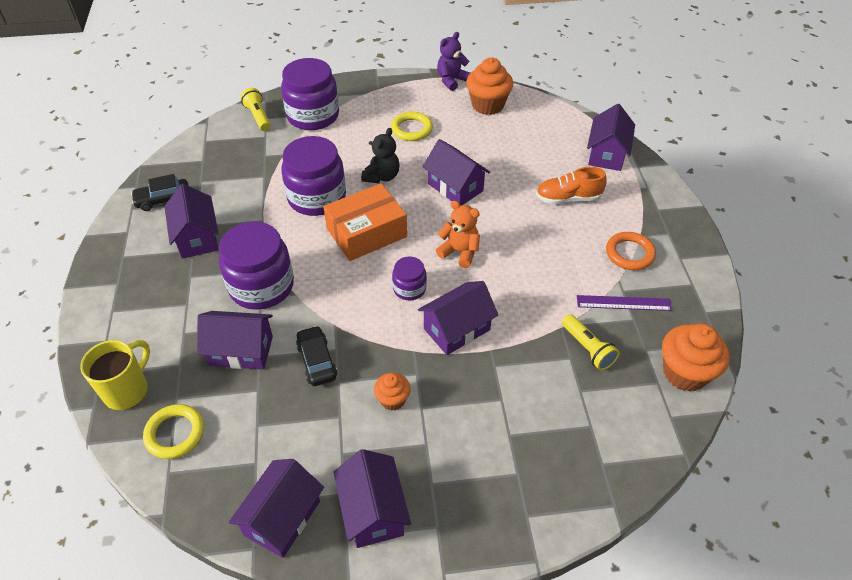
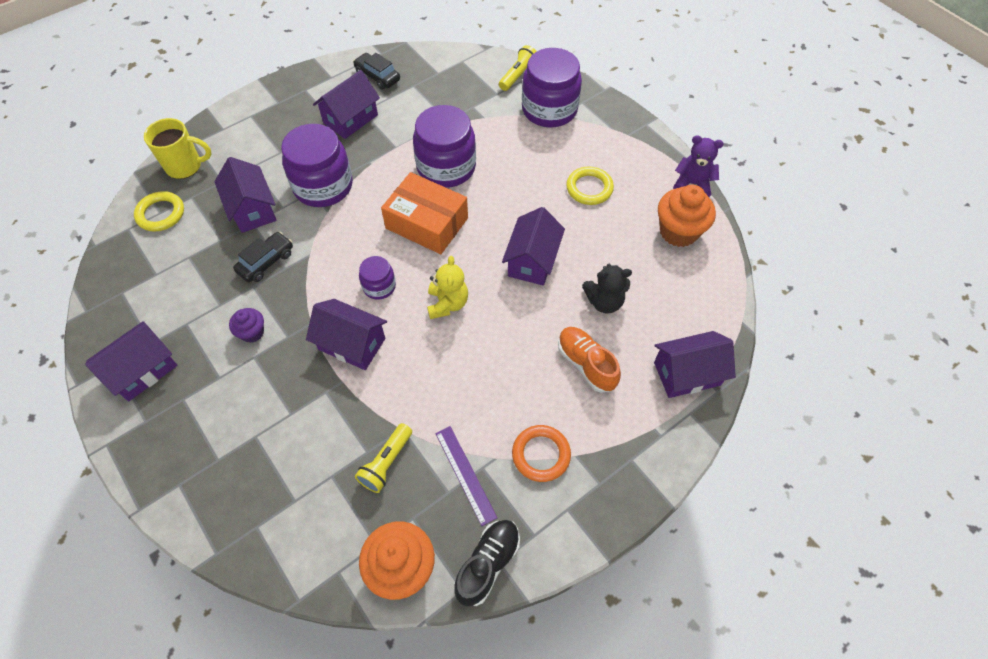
camera: 60 degrees right, 10 degrees up
(282, 518) = (116, 315): purple house -> none
(382, 176) = (506, 198): black teddy bear -> black teddy bear (604, 301)
(392, 400) = (252, 332): orange cupcake -> purple cupcake
(460, 252) = (447, 303): orange teddy bear -> yellow teddy bear
(704, 319) = (488, 564): none -> black shoe

